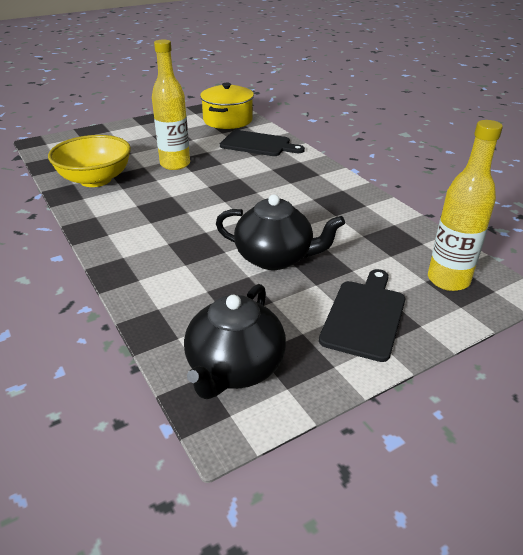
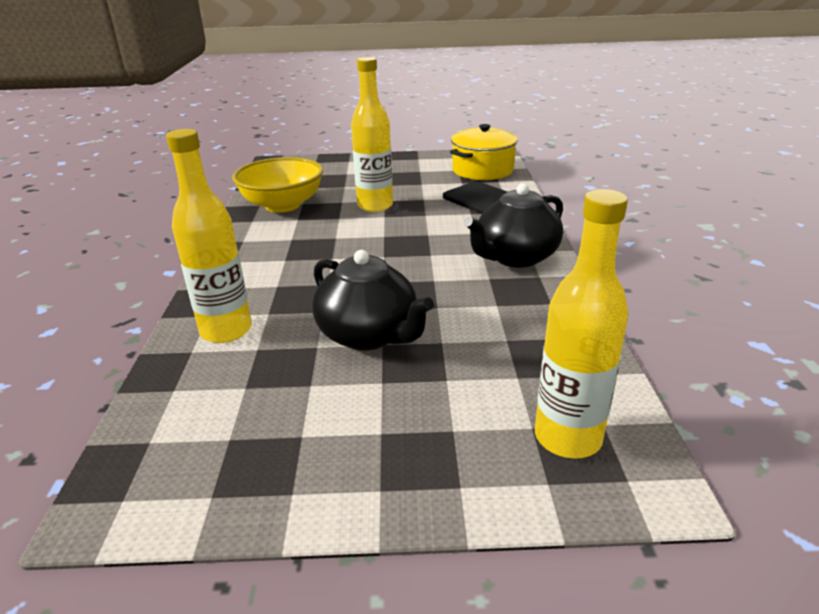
camera: 30 degrees right, 5 degrees down
(167, 286) = (226, 330): none -> yellow bottle
(235, 368) = (187, 447): black teapot -> black teapot (515, 257)
(364, 316) = (398, 444): black cutting board -> none

